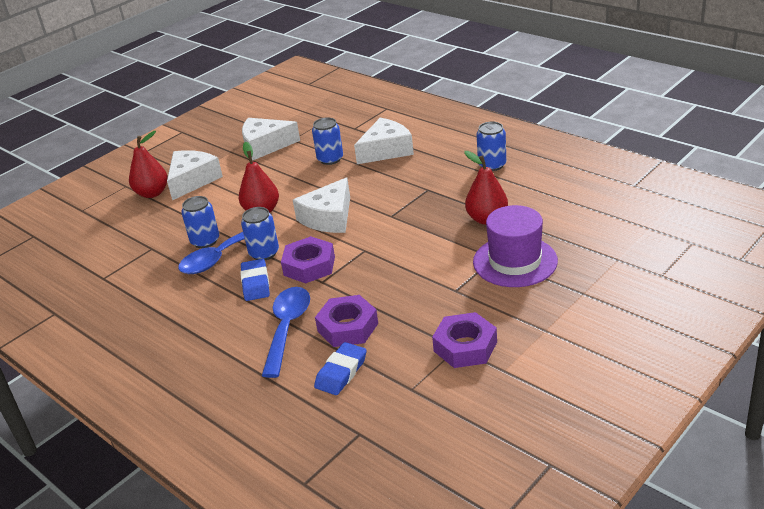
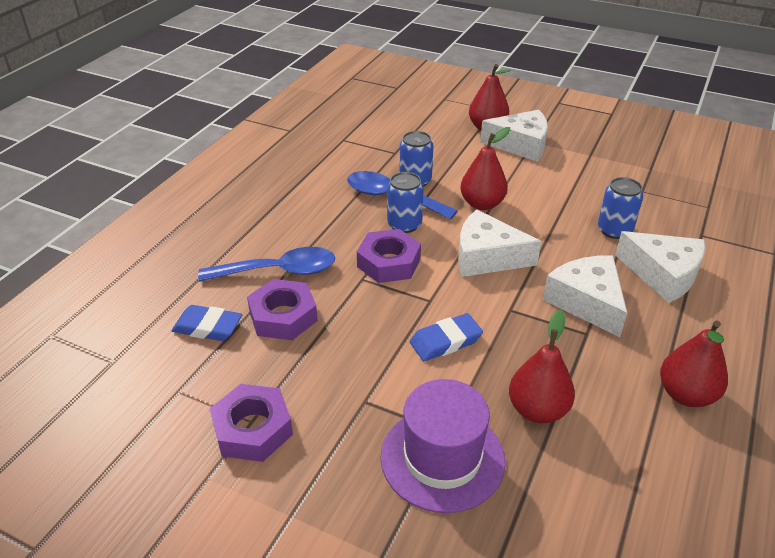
camera: 70 degrees right, 5 degrees up
(255, 283) = (350, 231): blue eraser -> blue eraser (445, 341)
(265, 146) = (616, 175): white cheese -> white cheese (587, 302)
(492, 165) = (686, 394): blue can -> red pear

